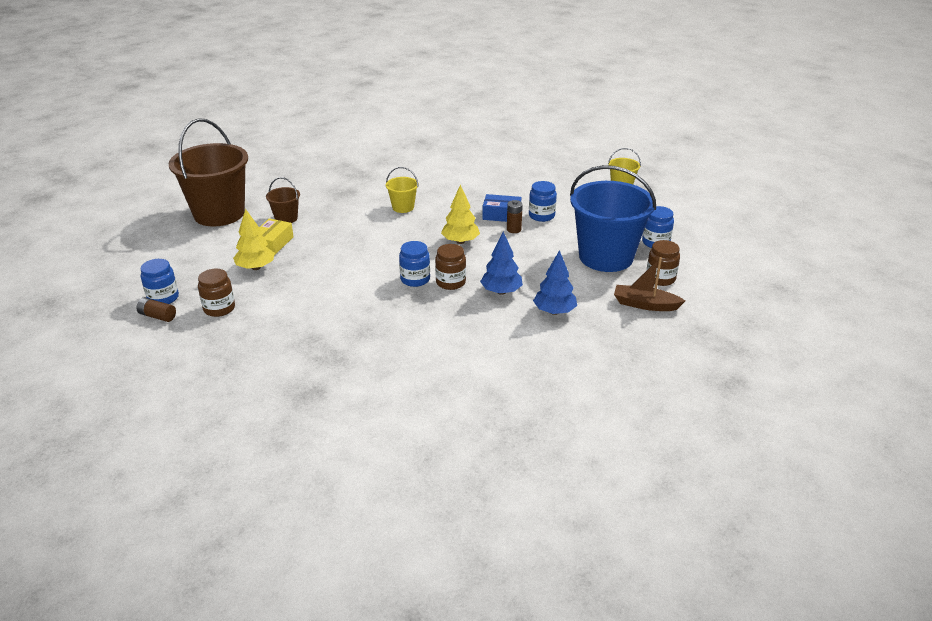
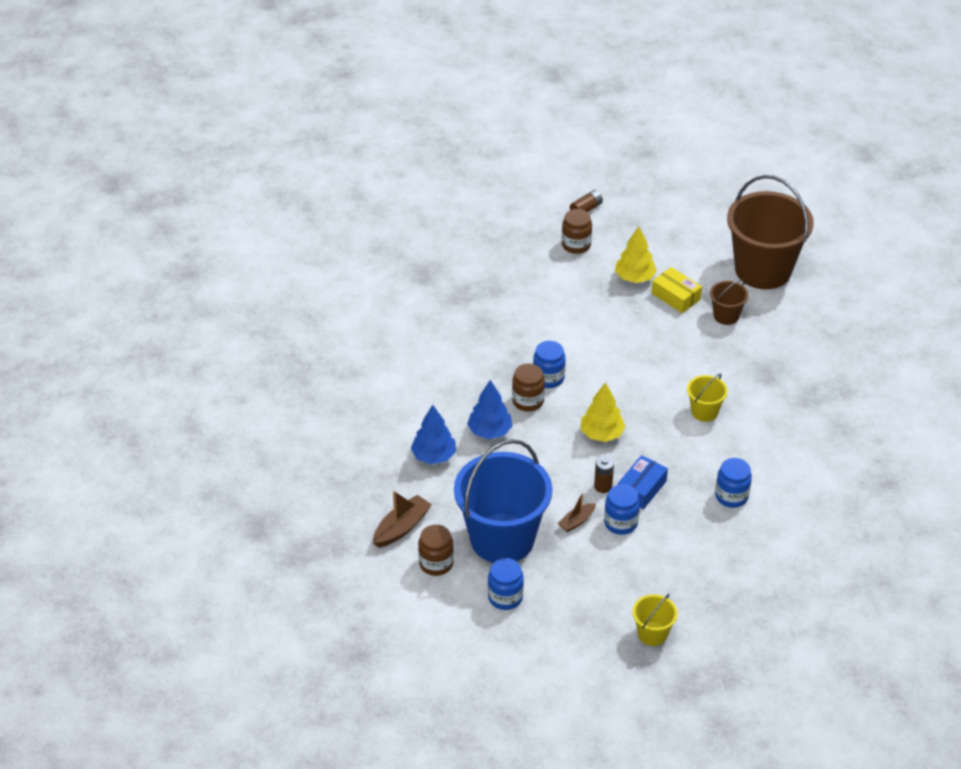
camera: 115 degrees right, 10 degrees up
(163, 298) = (614, 215): blue jar -> blue jar (731, 496)
(557, 232) = (576, 521): none -> brown boat

